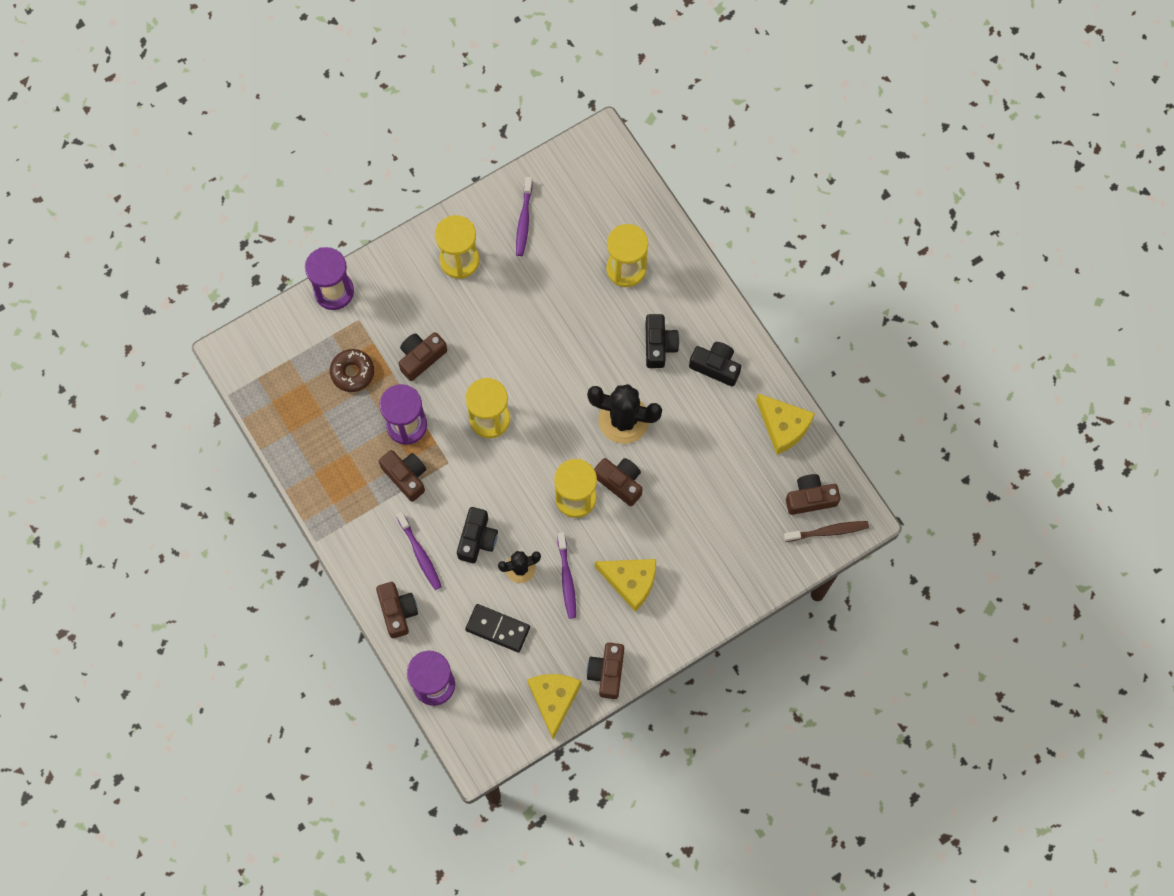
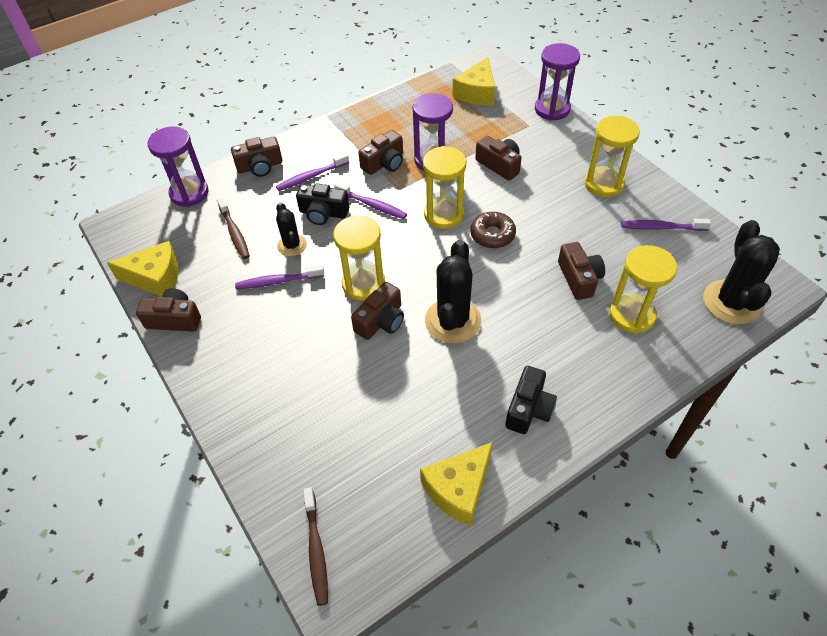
camera: 90 degrees right, 20 degrees down
(352, 372) = (479, 125): brown donut -> brown donut (492, 235)
(470, 489) = (372, 205): none -> purple toothbrush
(498, 628) = (234, 232): black domino -> brown toothbrush
(617, 185) = (731, 302): none -> black cactus
(630, 582) = (269, 335): yellow cheese -> yellow cheese (477, 93)
(659, 345) = (546, 350): black camera -> none
(810, 498) = (362, 525): brown camera -> brown camera (579, 278)

